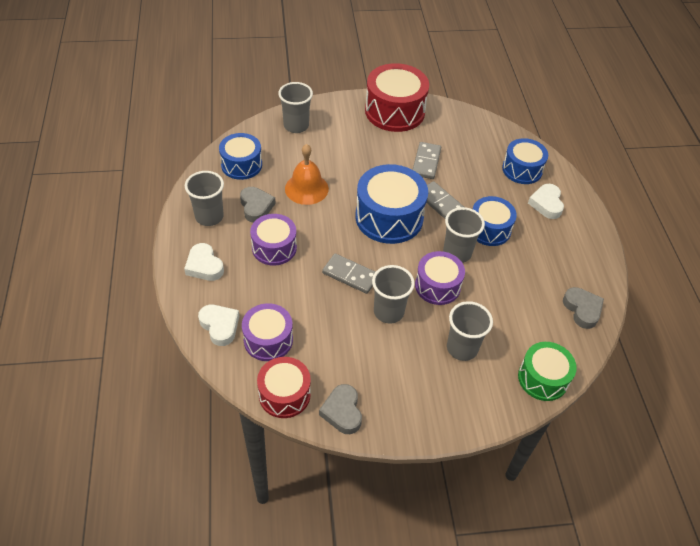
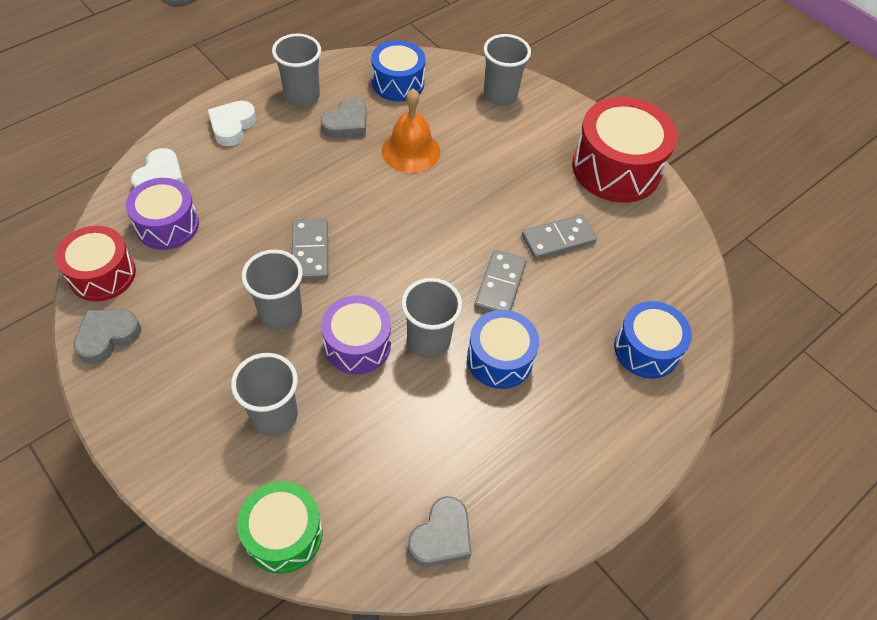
camera: 55 degrees right, 5 degrees up
(274, 248) = (300, 167): purple drum -> none
(389, 217) = (430, 245): blue drum -> none
(546, 204) = (607, 407): white heart -> none

